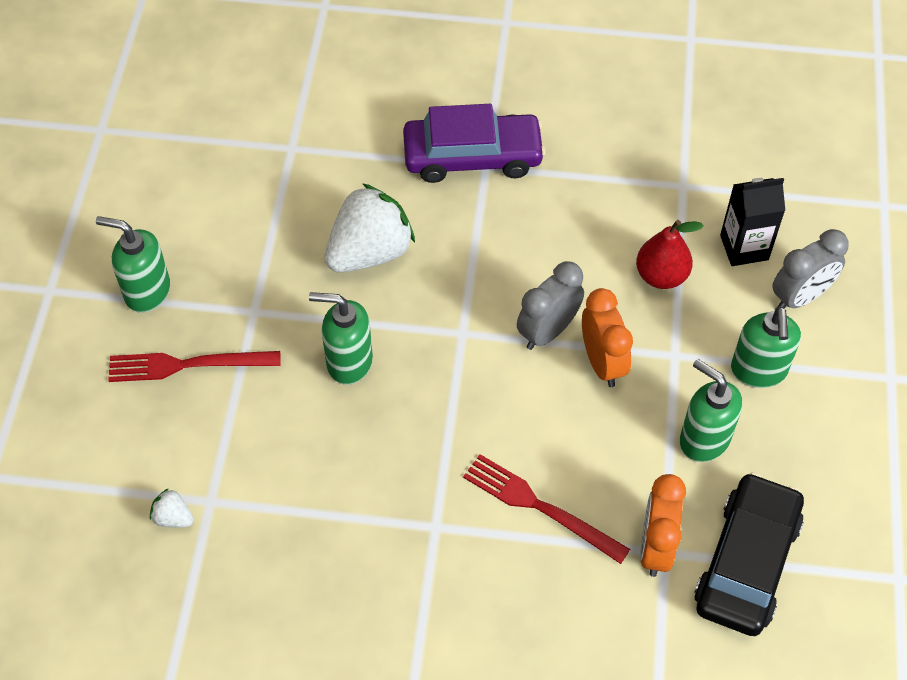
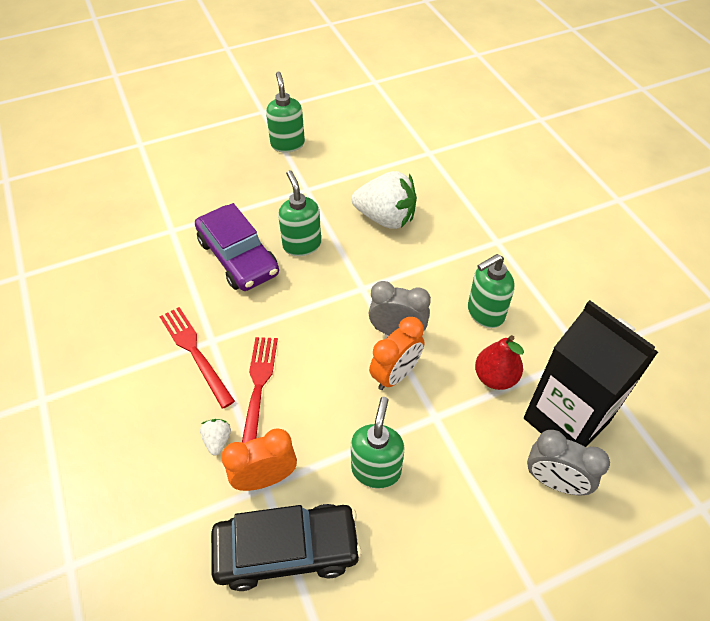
camera: 60 degrees right, 5 degrees down
(173, 517) = (152, 220): white strawberry -> white strawberry (217, 440)
(187, 365) = (252, 180): red fork -> red fork (195, 352)
(472, 157) = (498, 232): purple car -> purple car (238, 257)
(744, 247) = (566, 420): black carton -> black carton, size x1.77
(758, 371) = (463, 481): green soap dispenser -> green soap dispenser (485, 313)

